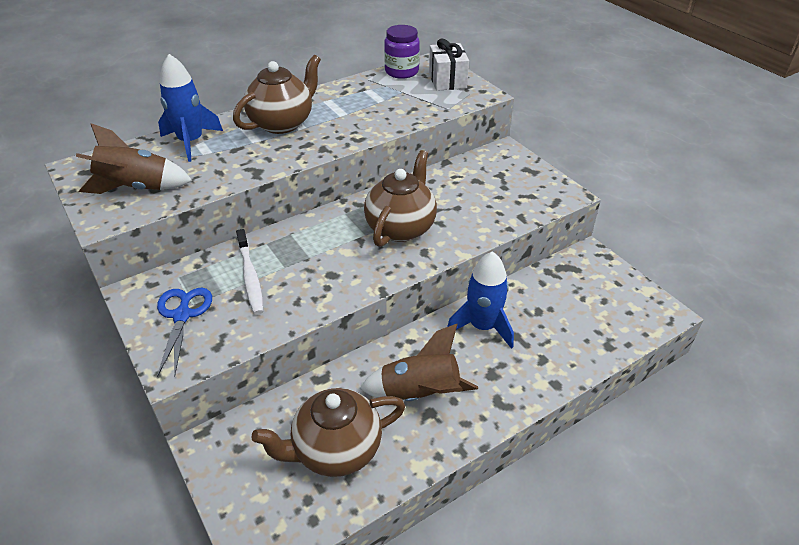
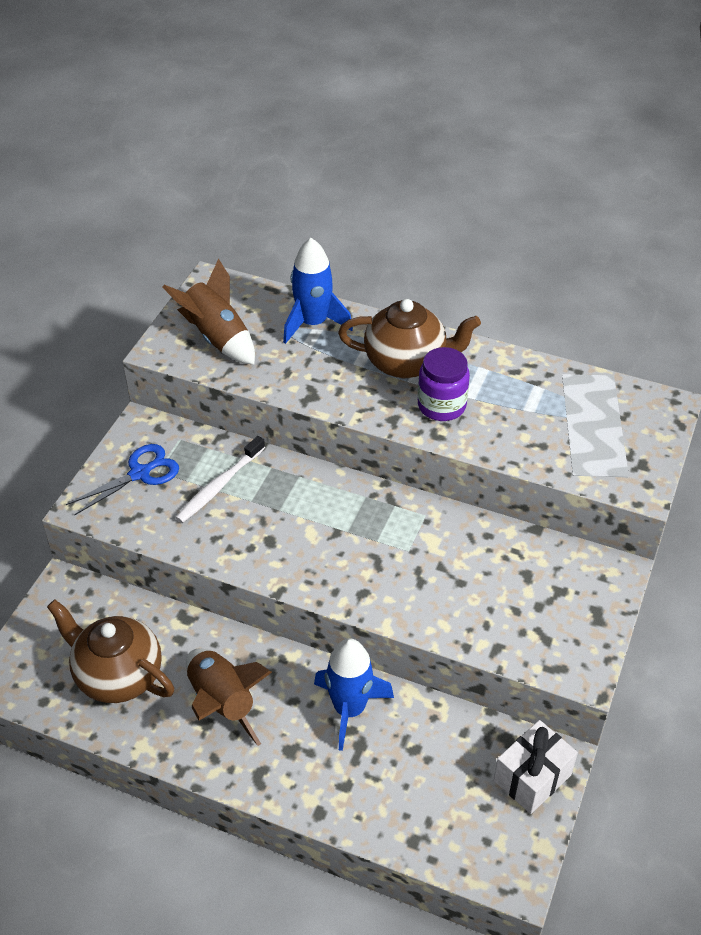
camera: 55 degrees right, 5 degrees up
(401, 71) = (611, 392): purple jar -> purple jar (441, 406)
(401, 227) = (383, 554): brown teapot -> none
(447, 80) = (636, 441): white gift -> white gift (532, 778)

